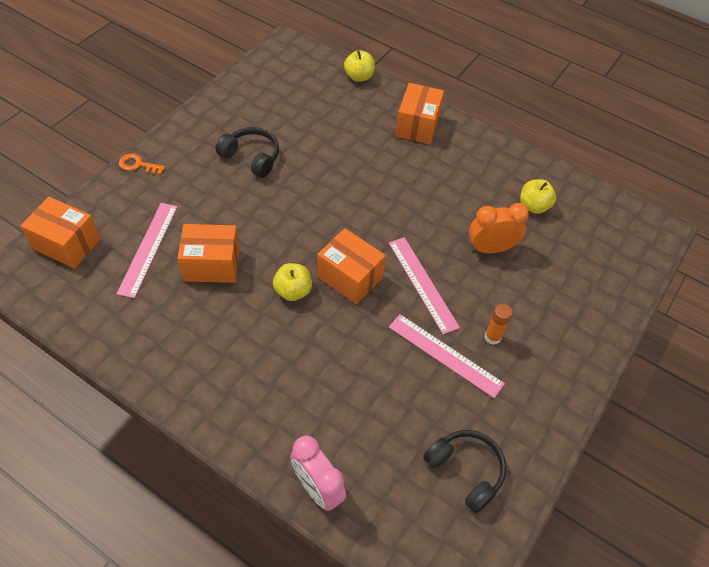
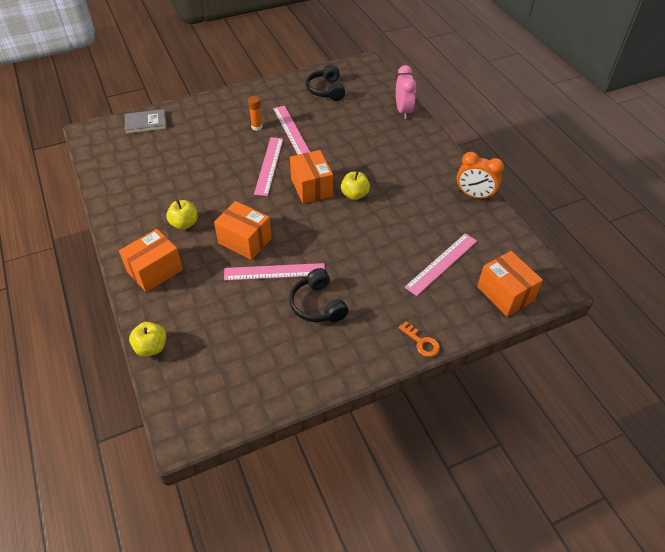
camera: 145 degrees left, 5 degrees down
(212, 264) = (400, 233): orange box -> orange box (245, 241)
(312, 168) = (274, 272): none -> pink ruler
(490, 248) = (205, 165): orange clock -> orange clock (474, 195)
(533, 206) = (146, 176): yellow apple -> yellow apple (184, 224)
(622, 273) = (146, 123): none -> grey book

